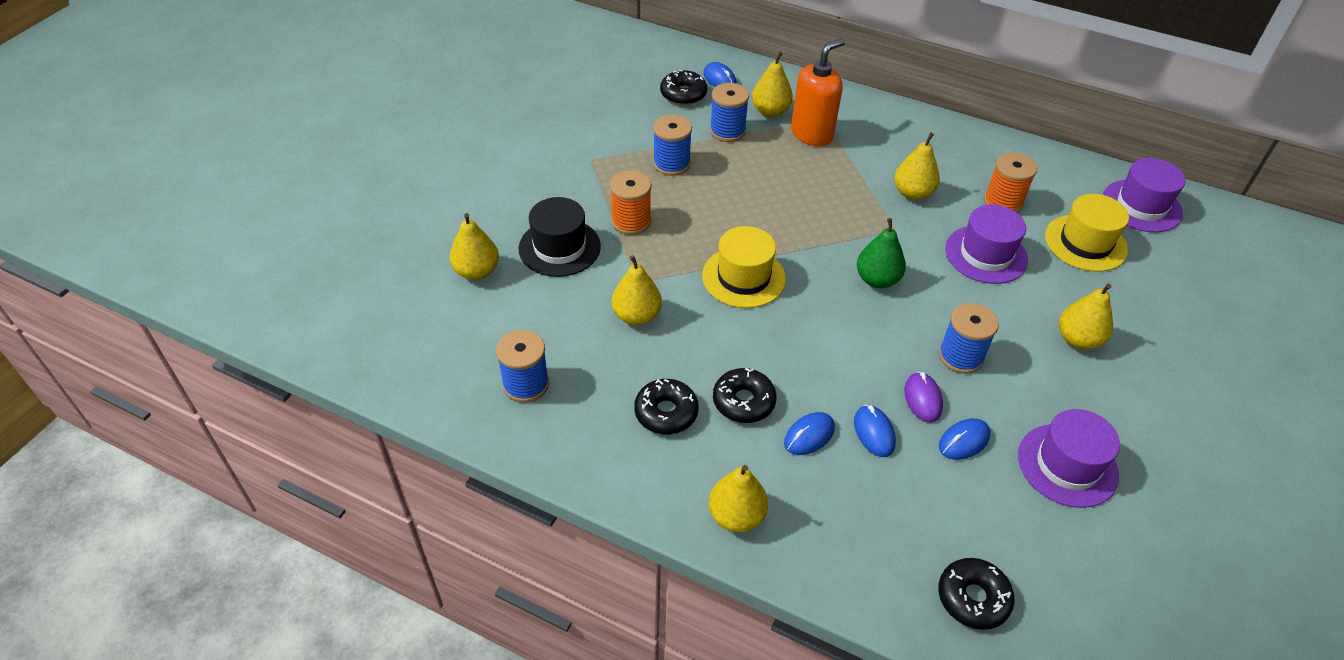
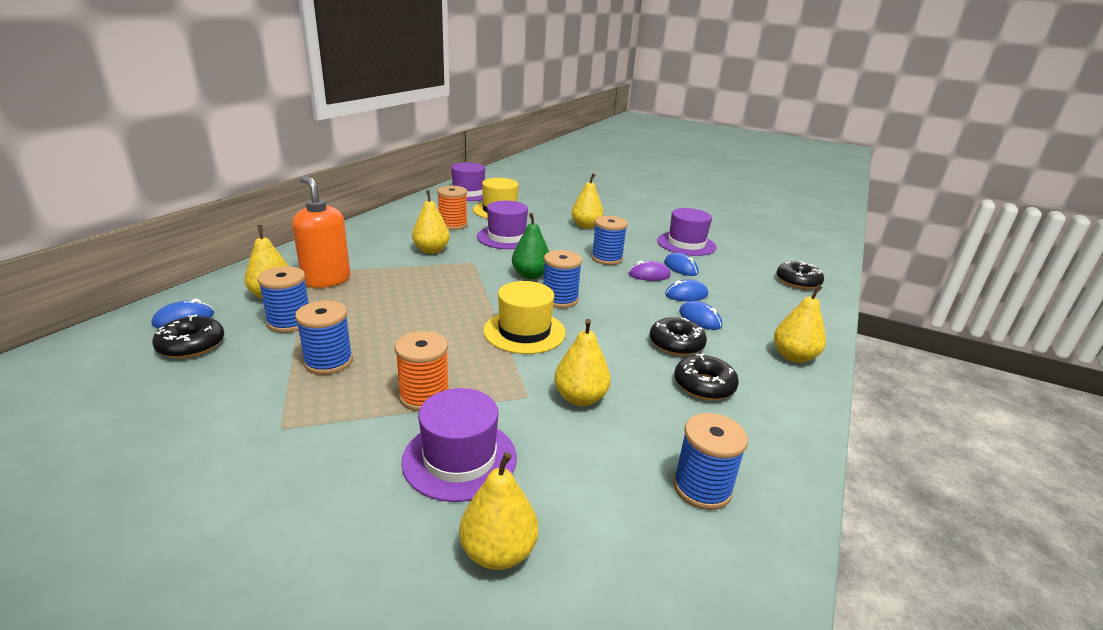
camera: 90 degrees left, 20 degrees down
(559, 247) = (459, 459): black hat -> purple hat
(822, 305) = (560, 299): none -> blue spool

